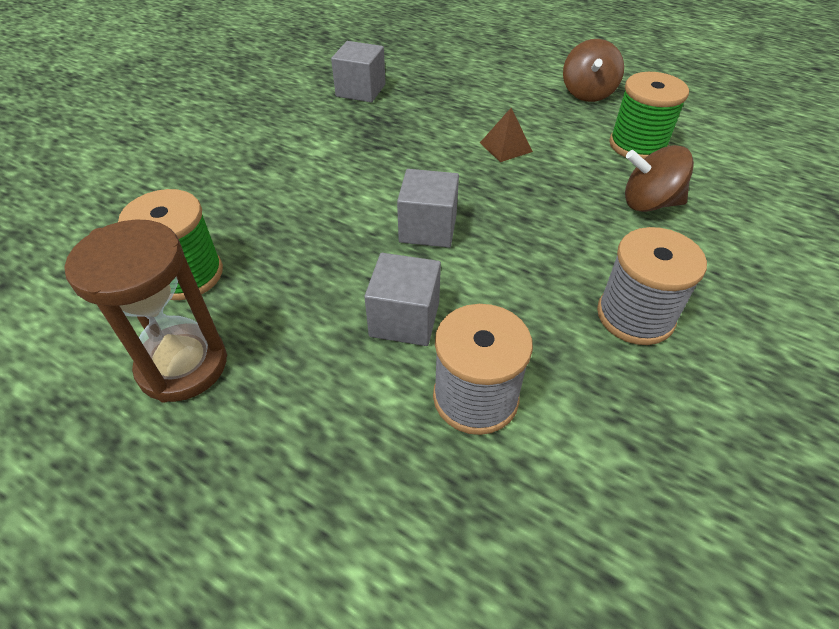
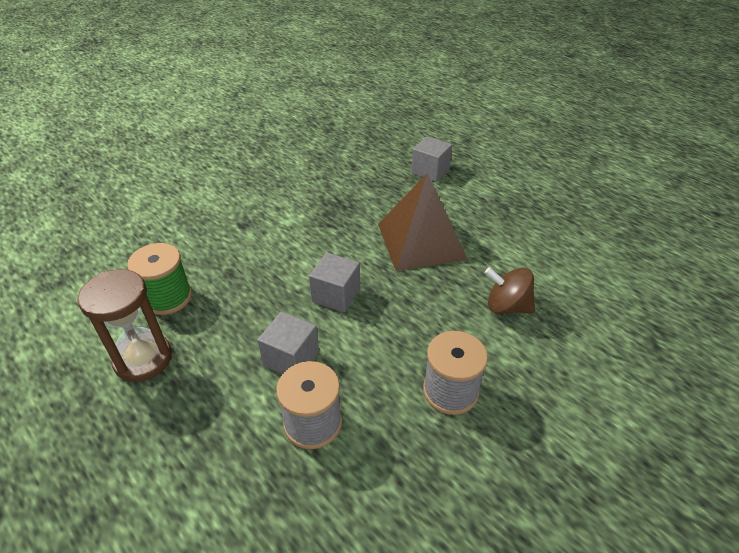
camera: 15 degrees right, 5 degrees down
(360, 90) = (336, 177): grey cube -> grey cube (430, 171)
(505, 147) = (421, 241): brown pyramid -> brown pyramid, size x2.49
(587, 93) = (506, 206): brown spinning top -> none
(637, 145) = (523, 257): green spool -> none

